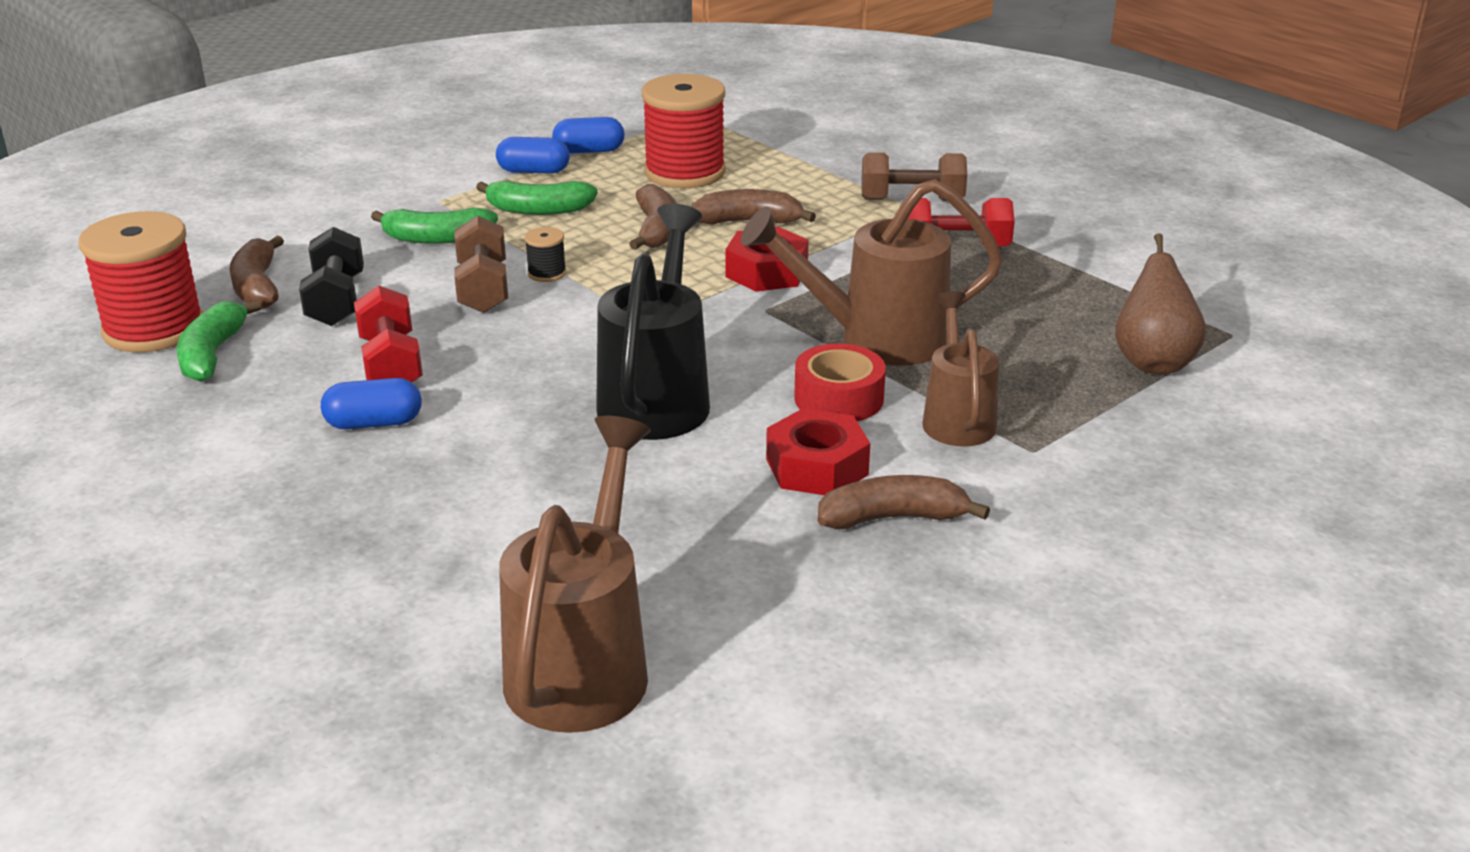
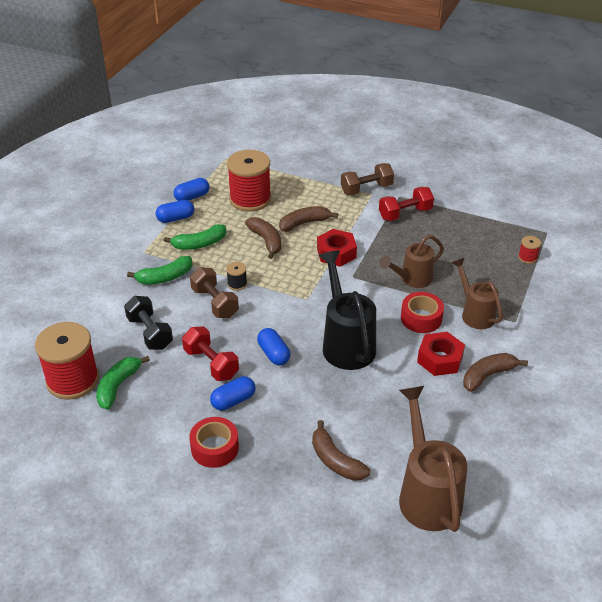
camera: 25 degrees left, 10 degrees up
(212, 354) = (118, 386): green banana -> green banana turned 45 degrees clockwise
(257, 286) = (101, 336): brown banana -> brown banana (335, 460)
(273, 478) = (215, 448): none -> red tape
(511, 379) = (274, 354): none -> blue capsule
(877, 339) = (412, 279): brown watering can -> brown watering can, size x0.64
(1153, 362) = (527, 257): brown pear -> red spool

